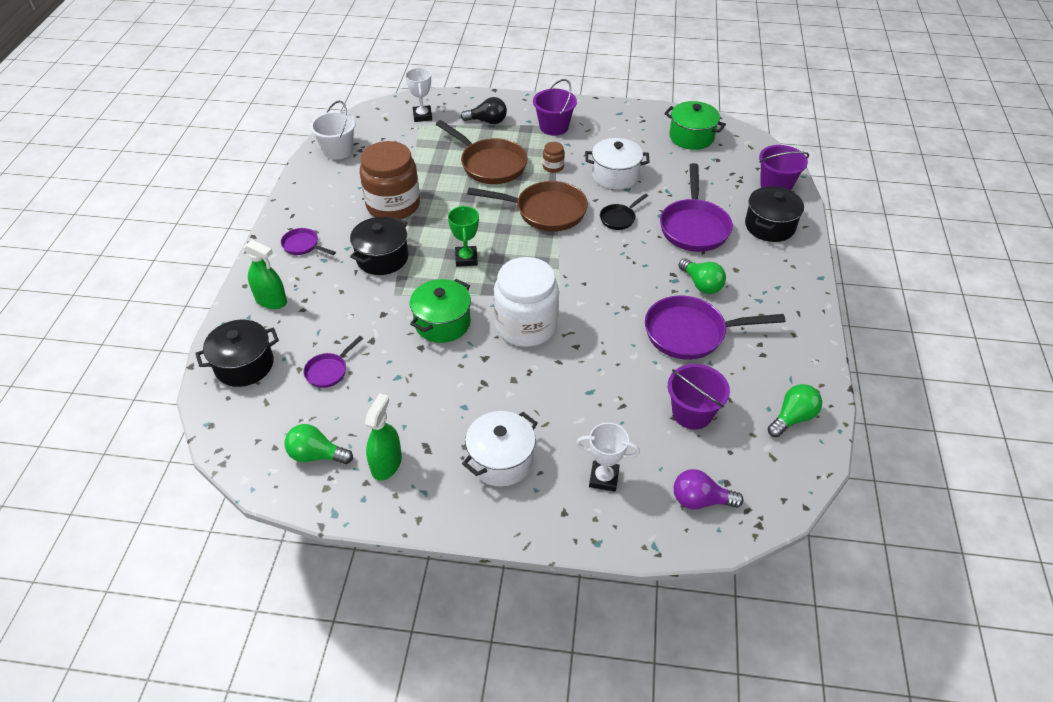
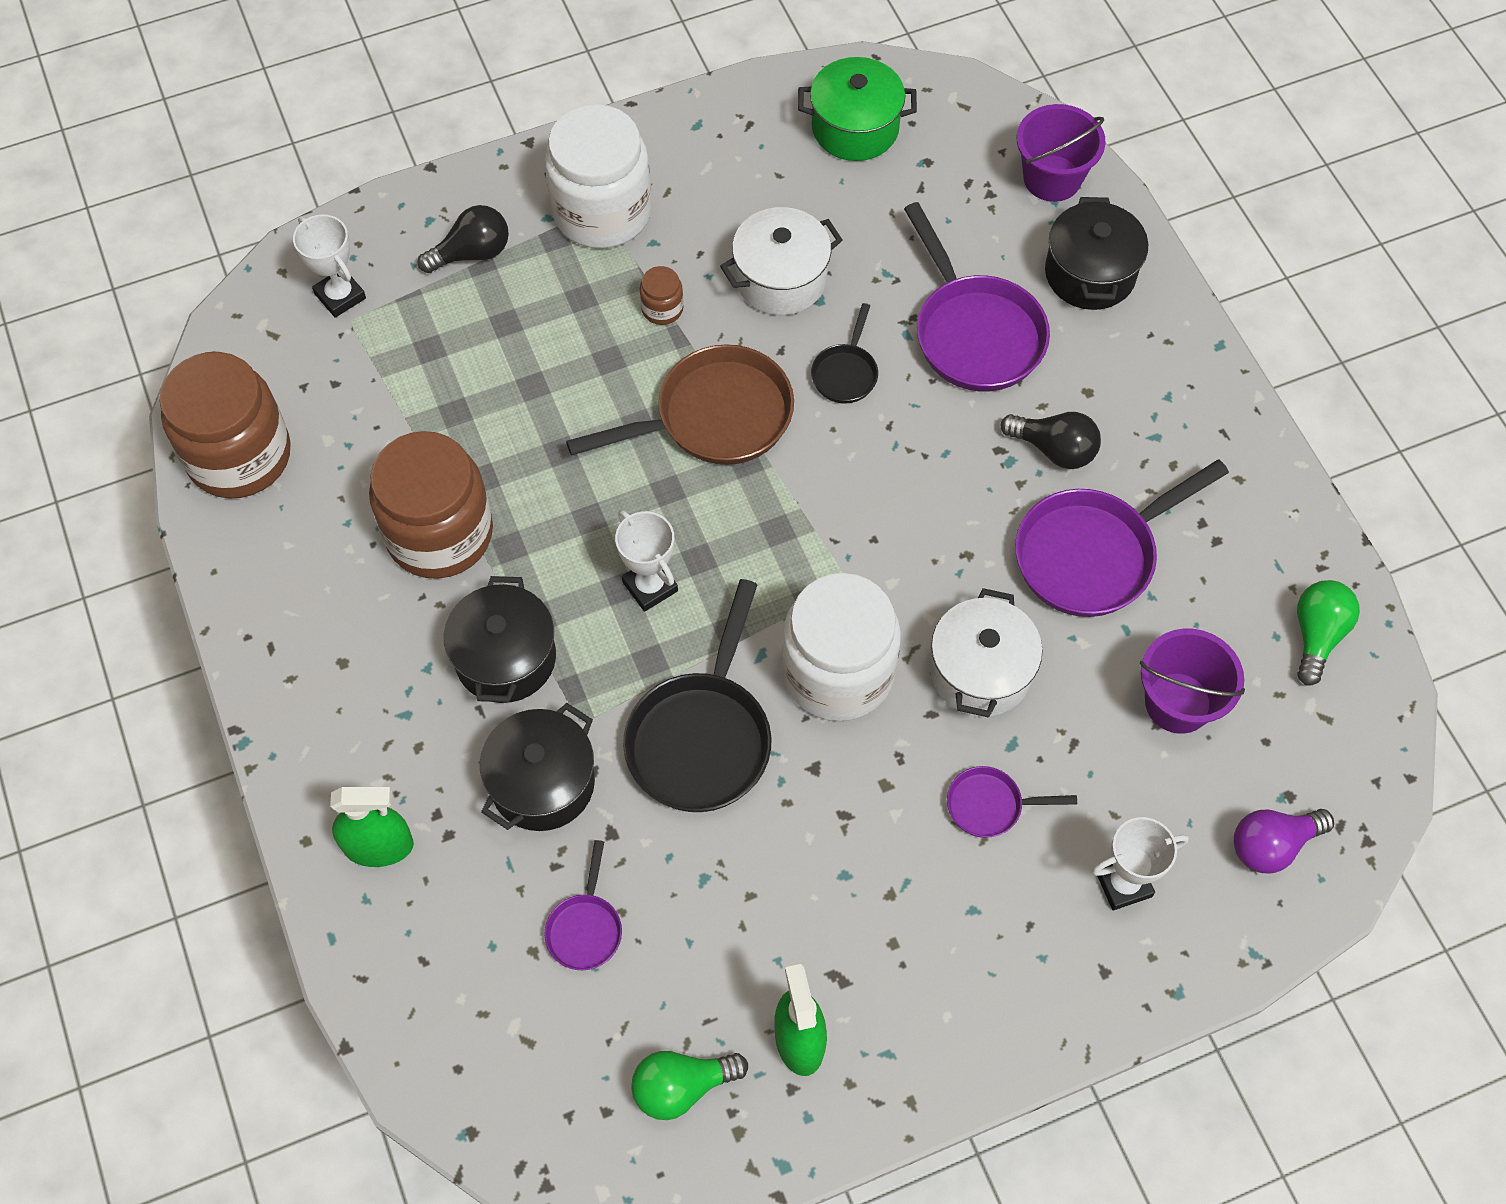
camera: 30 degrees left, 15 degrees up
(244, 365) = (435, 994): black pot -> black pot (542, 783)
(303, 245) = (344, 703): purple pan -> purple pan (990, 805)
(338, 150) = (239, 455): white bucket -> brown jar
(442, 323) = (702, 737): green pot -> black pan
(466, 259) = (650, 586): green trophy -> white trophy
(490, 164) = (547, 356): brown pan -> none
(501, 460) = (961, 937): white pot -> white pot (980, 671)
(554, 127) = (602, 212): purple bucket -> white jar
(701, 284) = (1054, 449): green light bulb -> black light bulb

